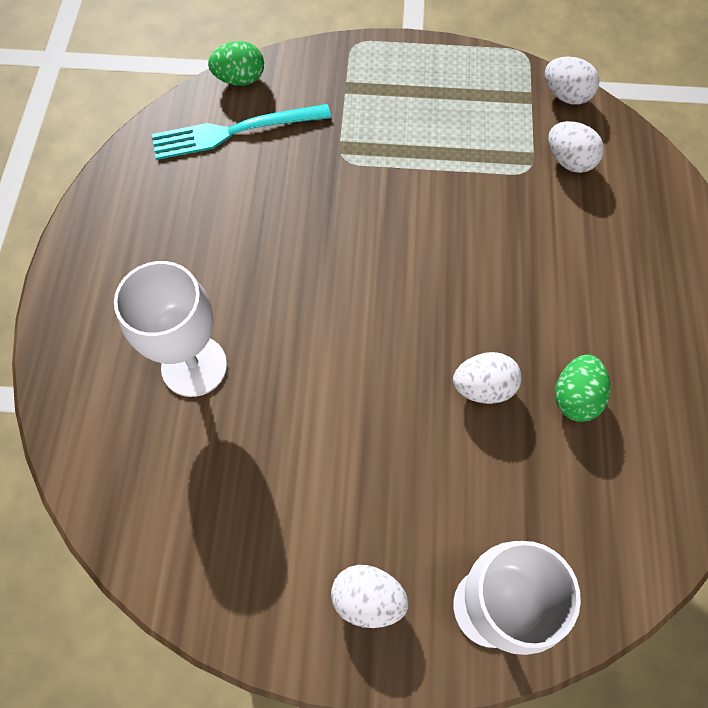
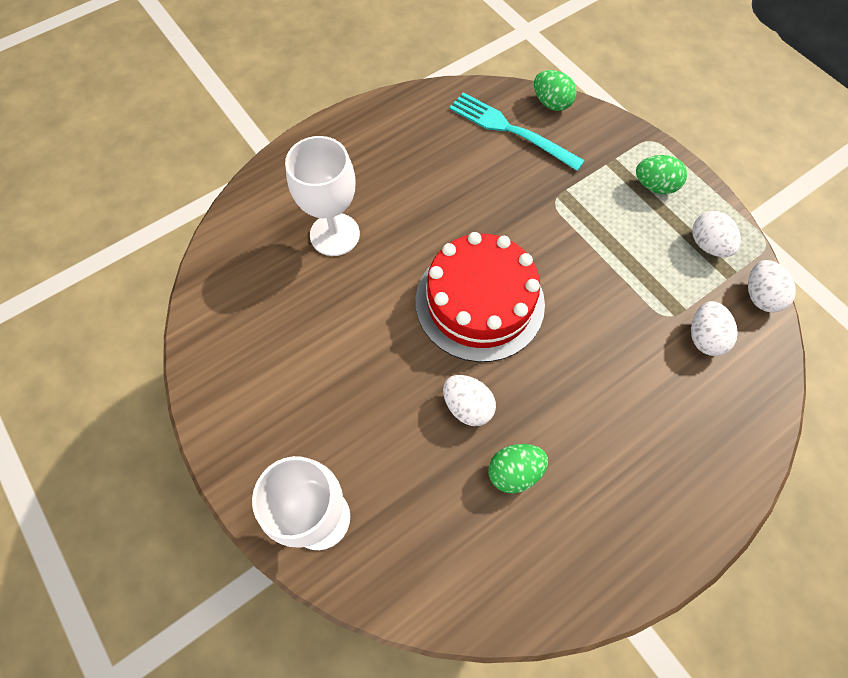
camera: 50 degrees right, 0 degrees up
(368, 599) = (269, 439): white egg -> white egg (708, 245)
(388, 296) = (479, 302): none -> red cake
(401, 78) = (654, 186): none -> green egg

